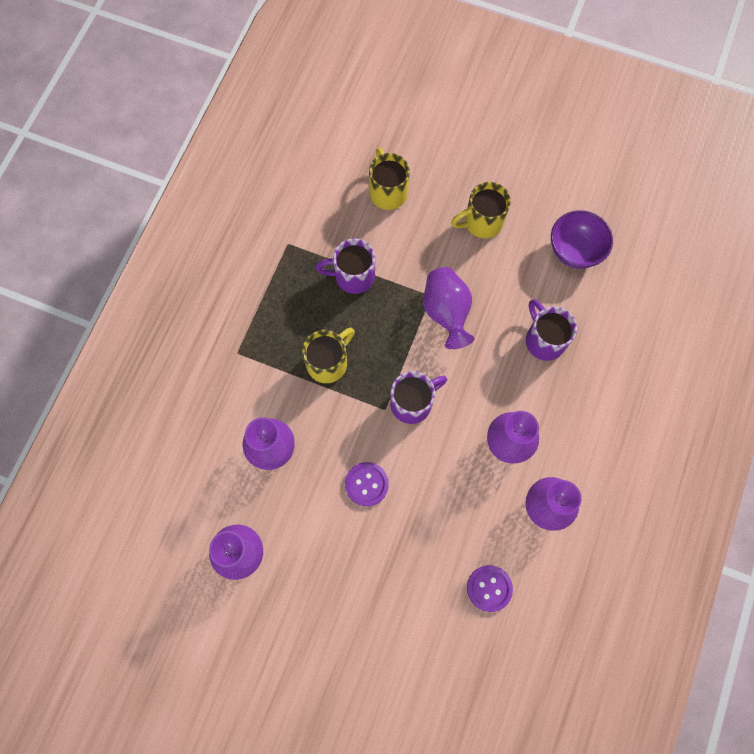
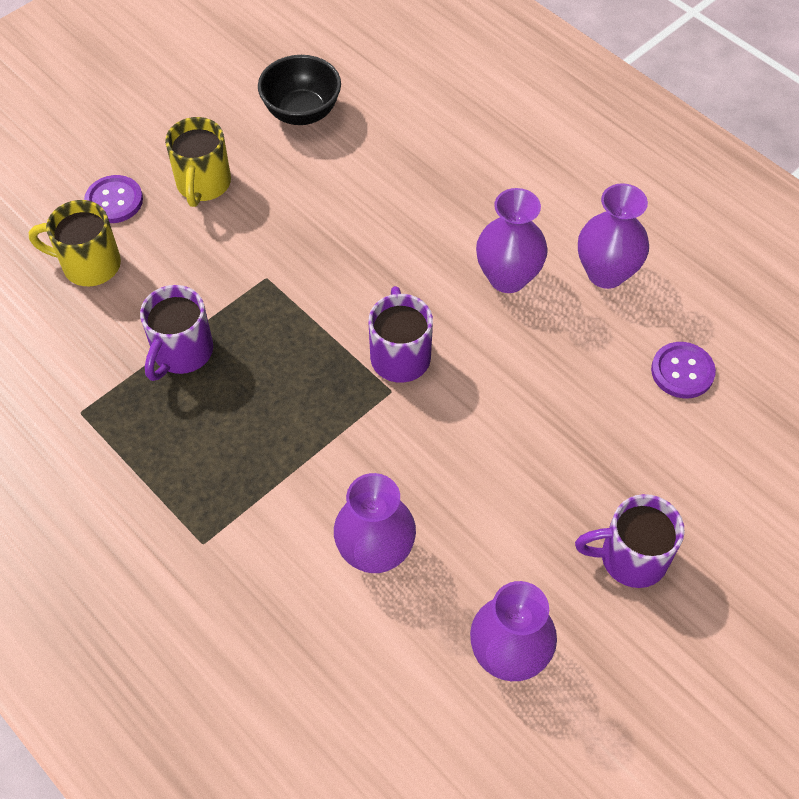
camera: 65 degrees left, 15 degrees down
(328, 362) = (287, 431): yellow mug -> none
(366, 484) = (483, 454): purple button -> purple button (114, 201)
(446, 312) = (300, 270): purple vase -> none
(544, 340) = (396, 187): purple mug -> purple mug (630, 558)
(574, 250) = (302, 112): purple bowl -> black bowl

